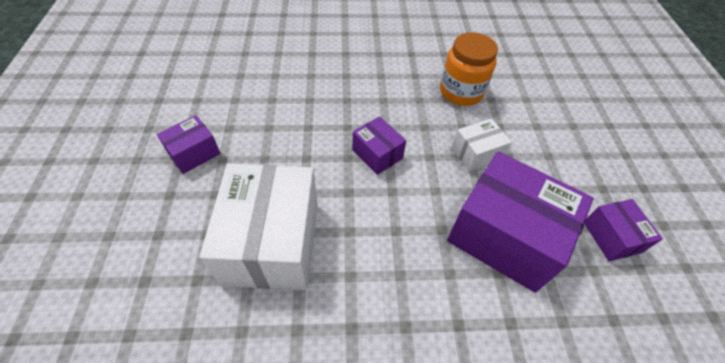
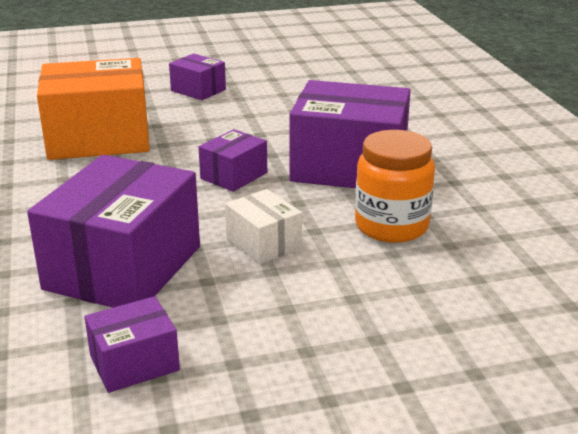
camera: 80 degrees right, 25 degrees down
(272, 242) = (99, 138): white box -> orange box
(380, 92) = (349, 167): none -> purple box

